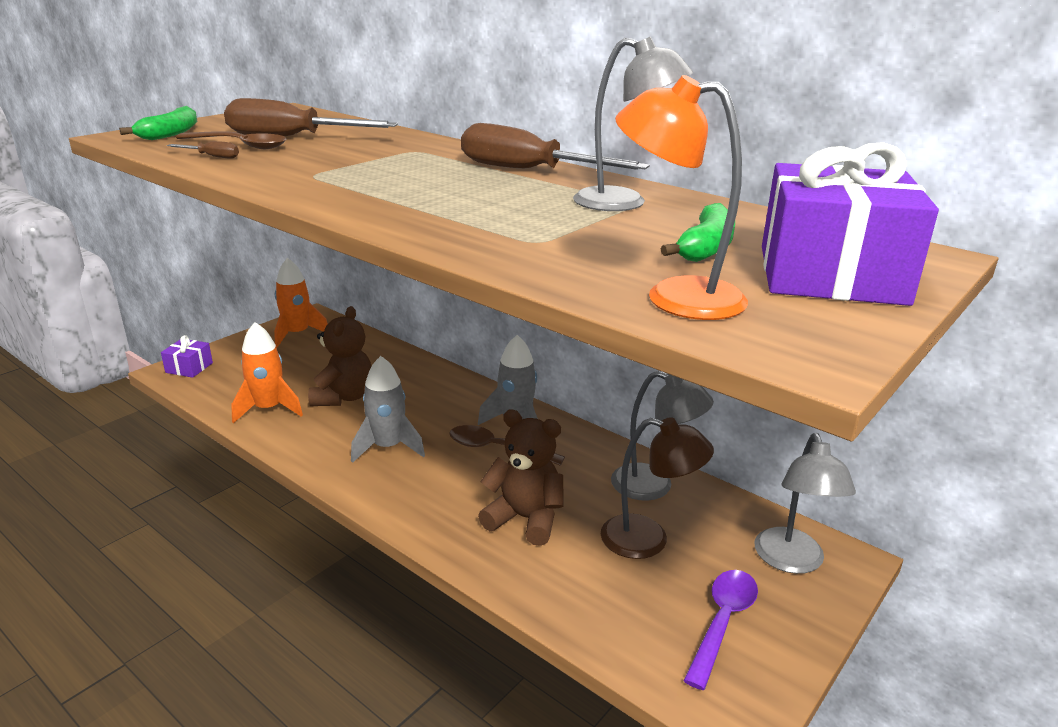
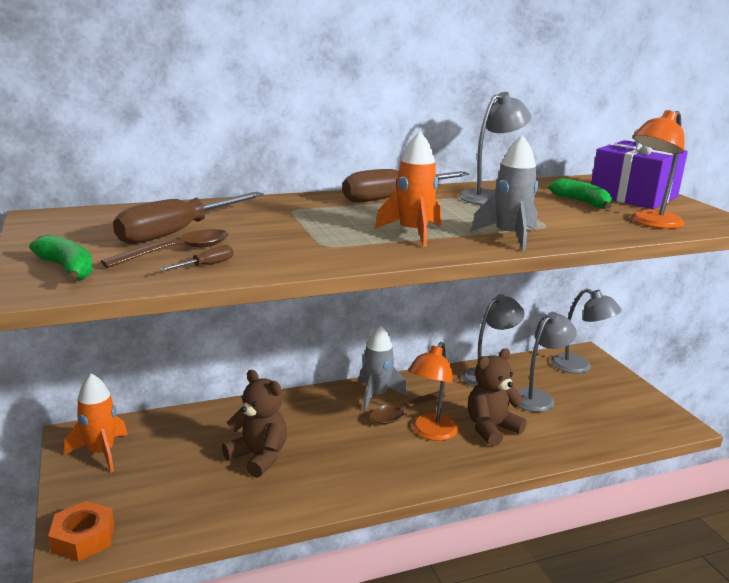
camera: 60 degrees left, 5 degrees down
(189, 368) = (83, 538): purple gift -> orange nut
(268, 409) = (235, 502): orange rocket -> orange rocket (413, 233)
(388, 447) = (359, 457): grey rocket -> grey rocket (509, 237)
(473, 477) = (430, 433): none -> orange lamp
(648, 540) = (538, 397): brown lamp -> grey lamp
(722, 623) = (616, 403): purple spoon -> none

